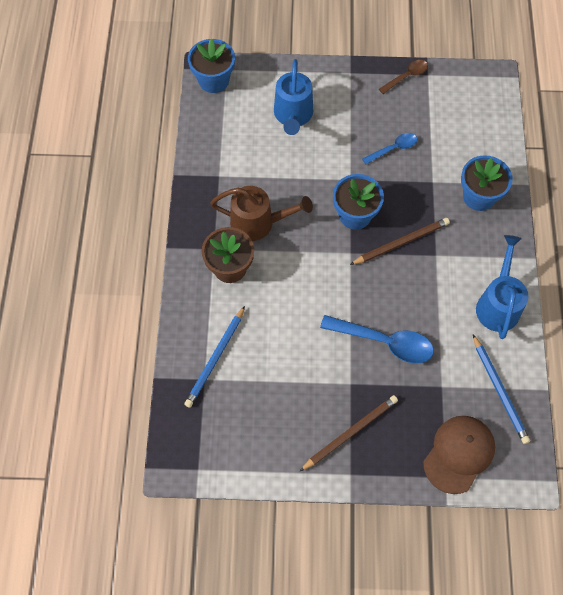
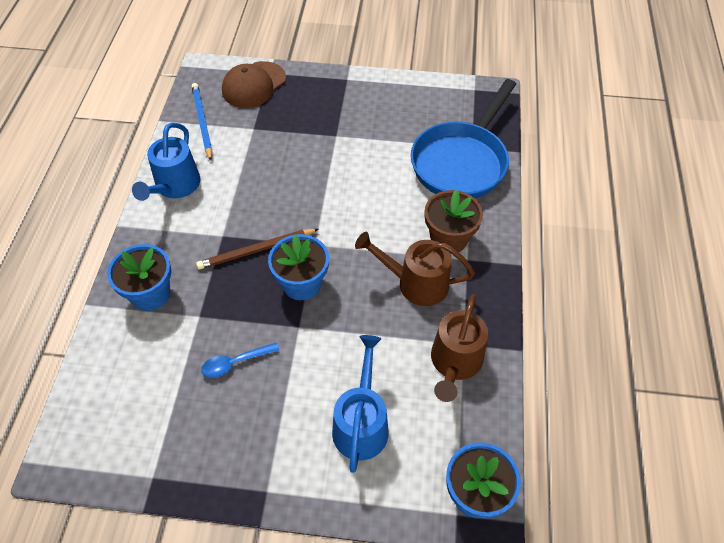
camera: 175 degrees left, 10 degrees down
(215, 358) = (462, 162): blue pencil -> blue pan
(226, 160) = (454, 363): none -> brown watering can
(350, 433) = (343, 103): brown pencil -> none
(384, 342) = (297, 164): blue spoon -> none
(406, 76) = (185, 476): brown spoon -> none

